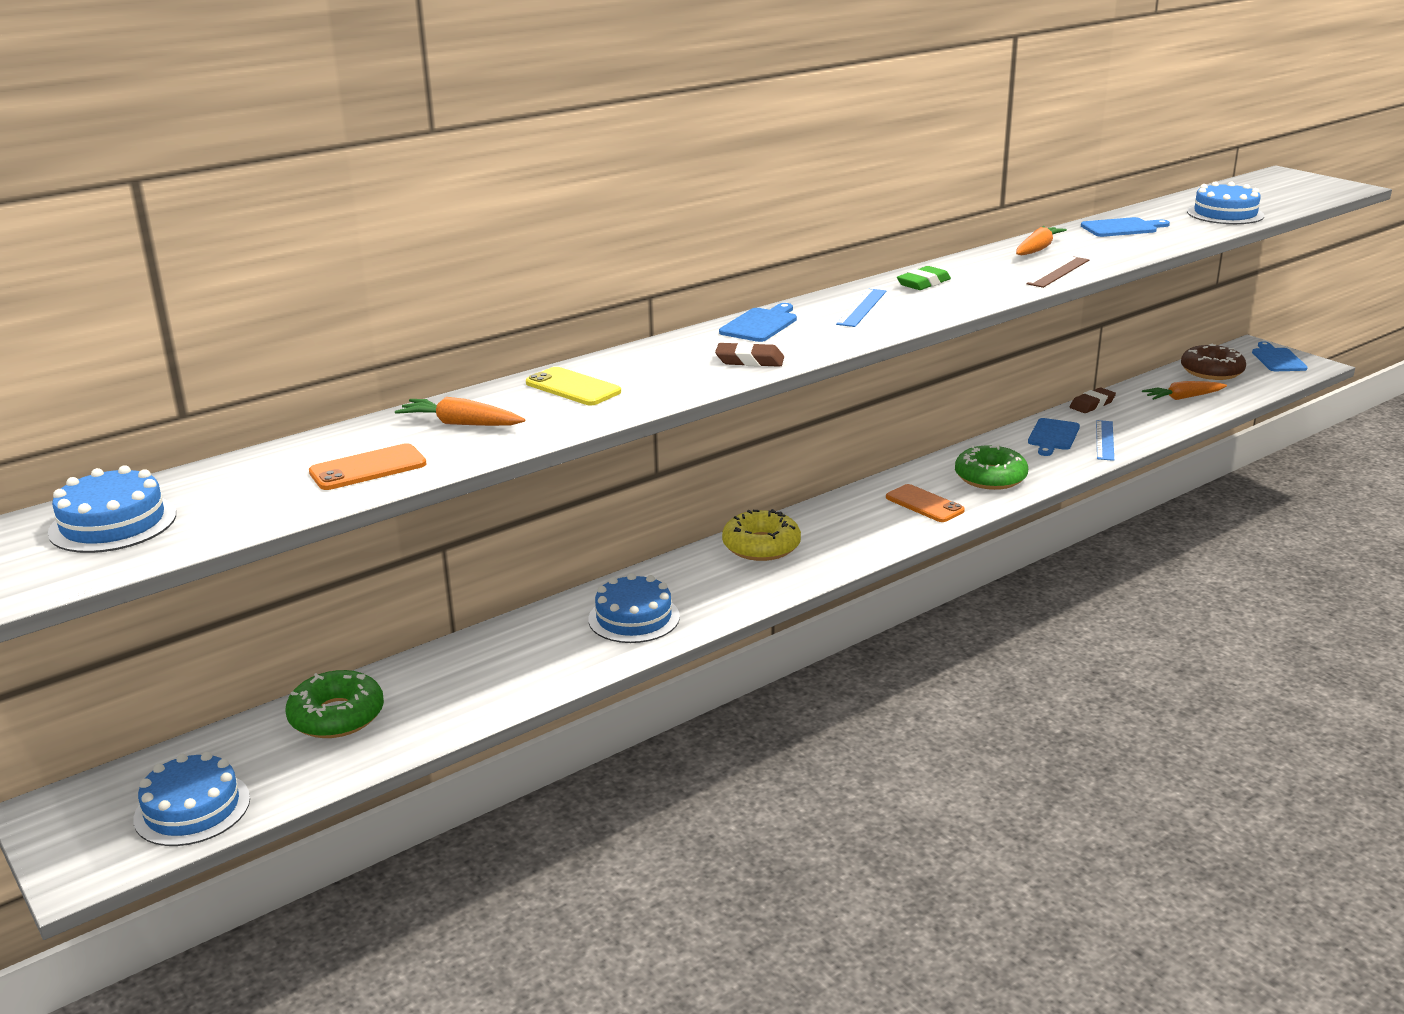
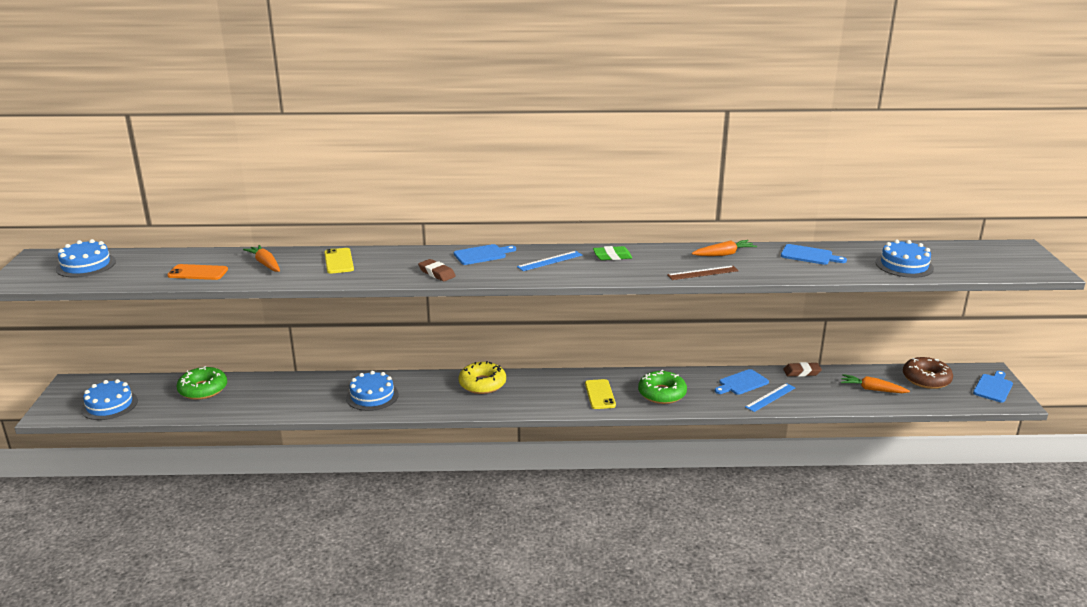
camera: 35 degrees right, 0 degrees up
(924, 504) = (600, 394): orange phone -> yellow phone

